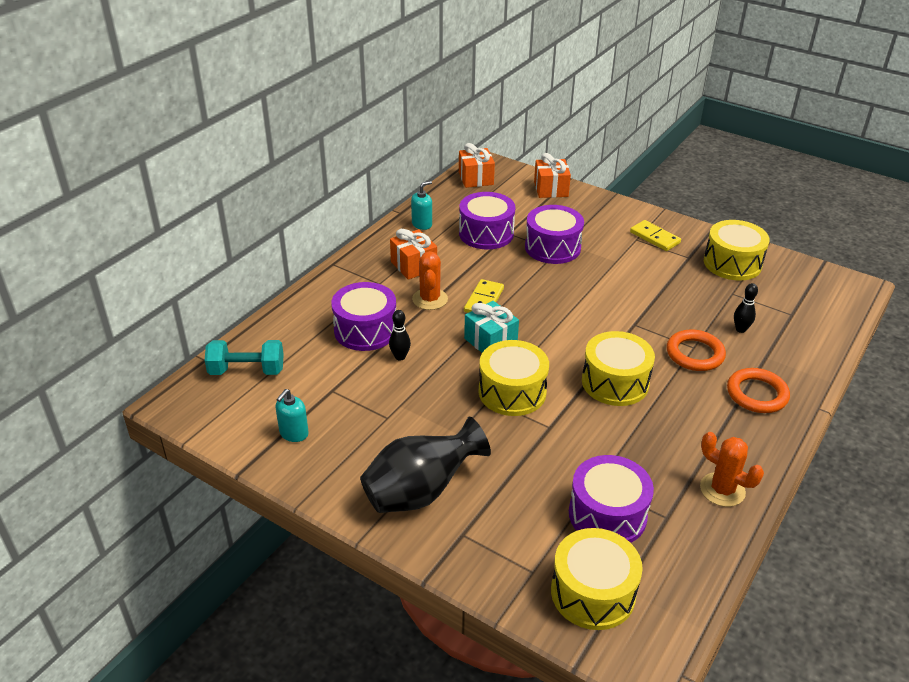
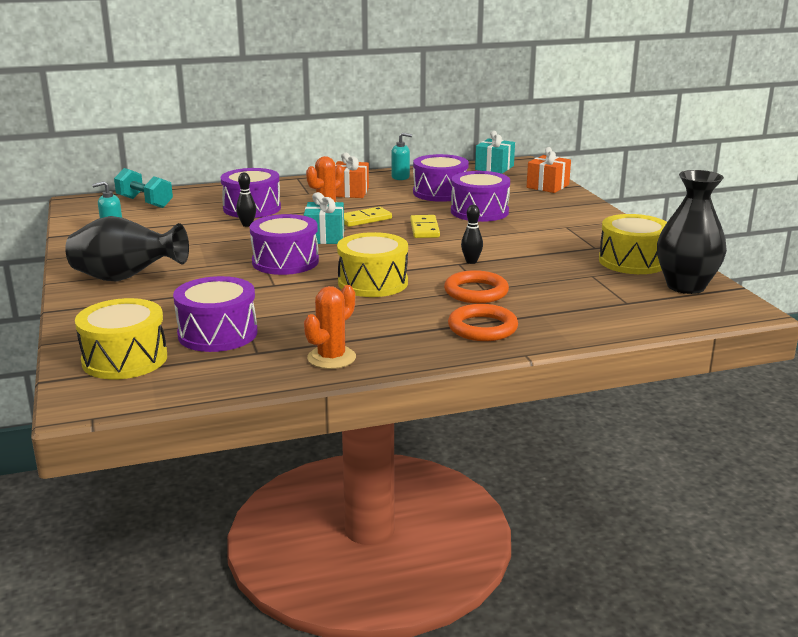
camera: 40 degrees right, 15 degrees down
(476, 178) = (494, 168): orange gift -> turquoise gift
(512, 392) = (285, 262): yellow drum -> purple drum
(655, 237) = (586, 230): yellow domino -> yellow domino (424, 229)
(722, 490) = (331, 358): orange cactus -> orange cactus turned 45 degrees clockwise
(740, 329) = (552, 294): black bowling pin -> black bowling pin (471, 261)
(797, 277) = (686, 286): none -> black vase

